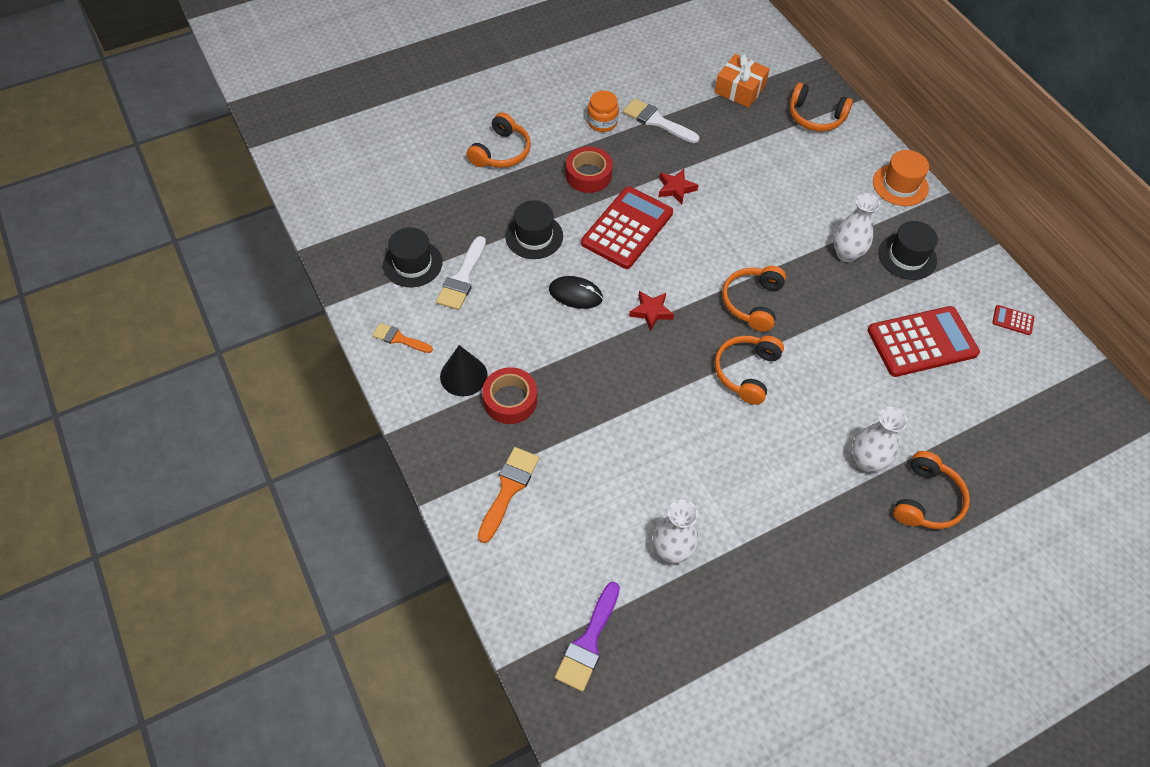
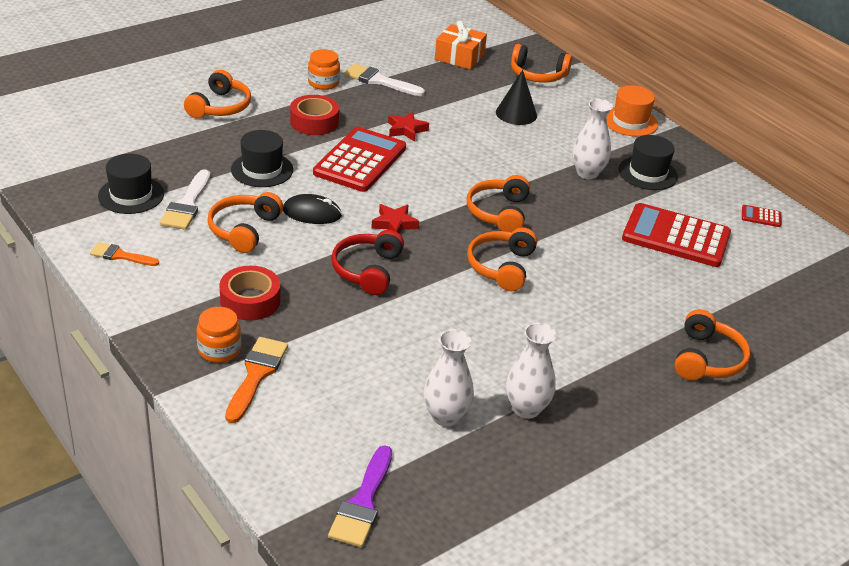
camera: 10 degrees left, 20 degrees down
(463, 375) = (196, 283): black cone -> black cone (516, 113)
(478, 457) = (219, 350): none -> orange jar
(511, 312) = (244, 230): none -> orange headphones
(620, 369) = (367, 270): none -> red headphones
(866, 461) = (639, 331): white vase -> white vase (526, 408)
(922, 342) = (676, 236): red calculator -> red calculator turned 135 degrees counterclockwise

